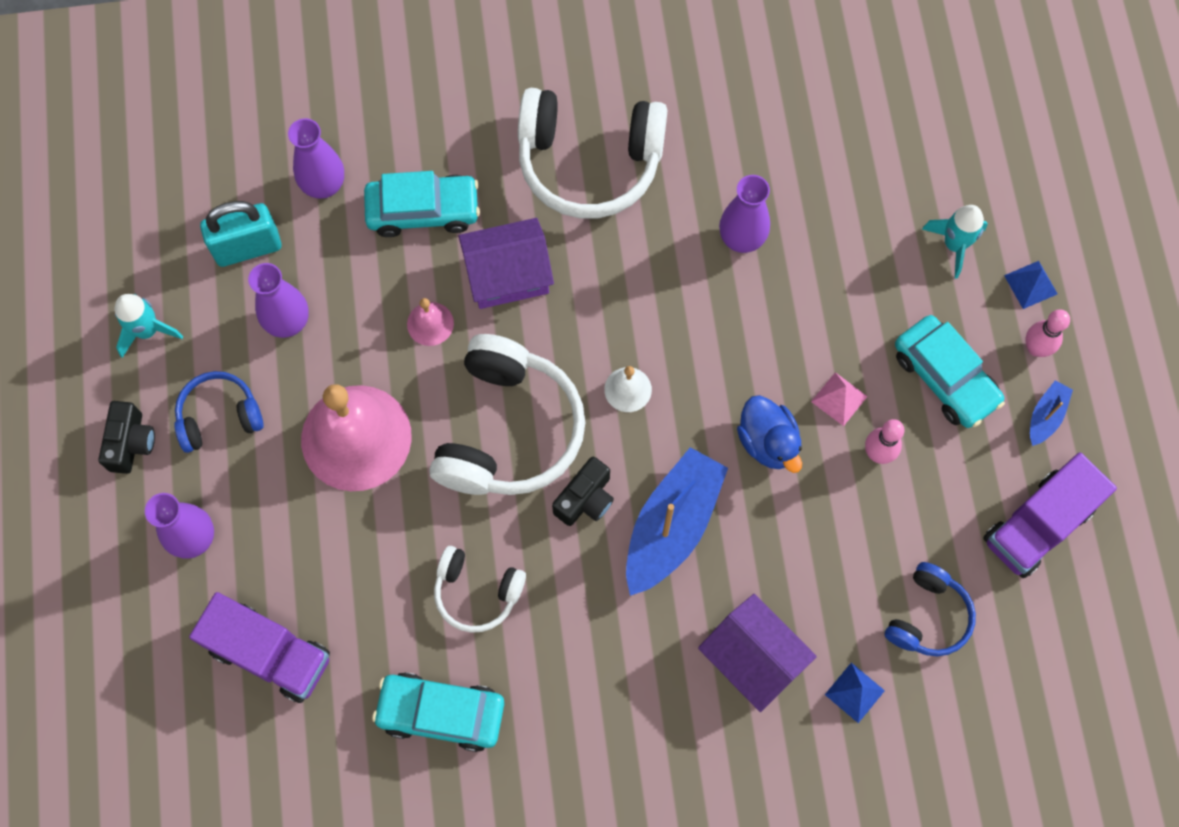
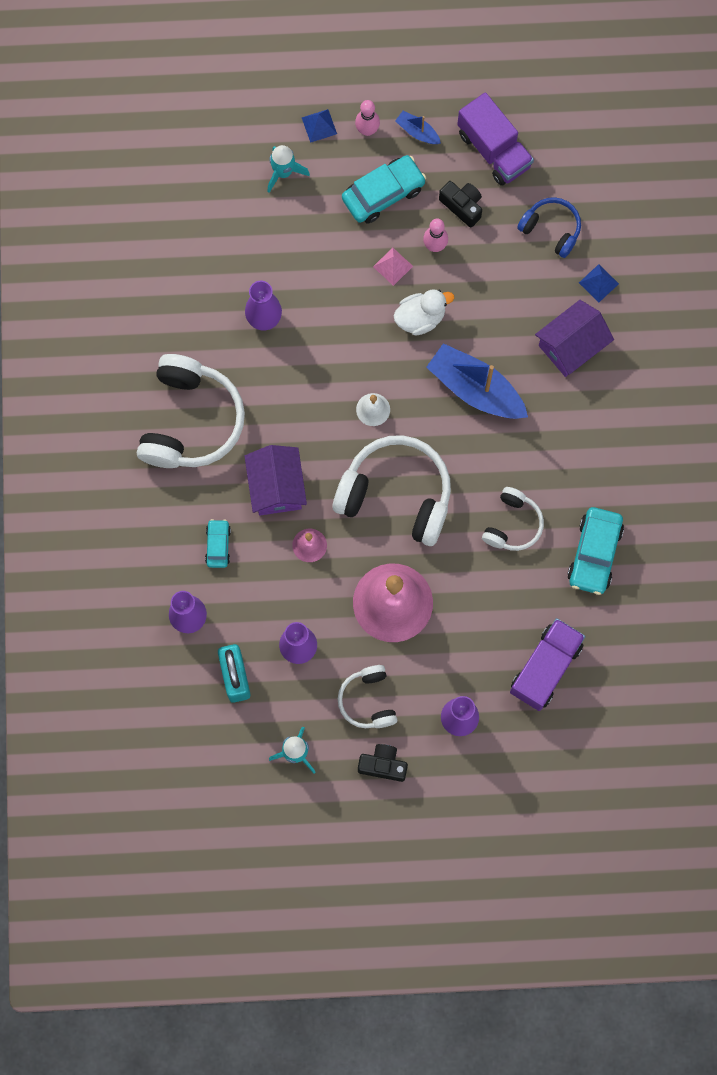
camera: 85 degrees left, 5 degrees up
(219, 416) = (368, 700): blue headphones -> white headphones
(423, 211) = (218, 545): turquoise car -> turquoise car, size x0.57
(585, 499) = (452, 445): black camera -> black camera (462, 206)
(768, 442) = (420, 318): blue duck -> white duck

